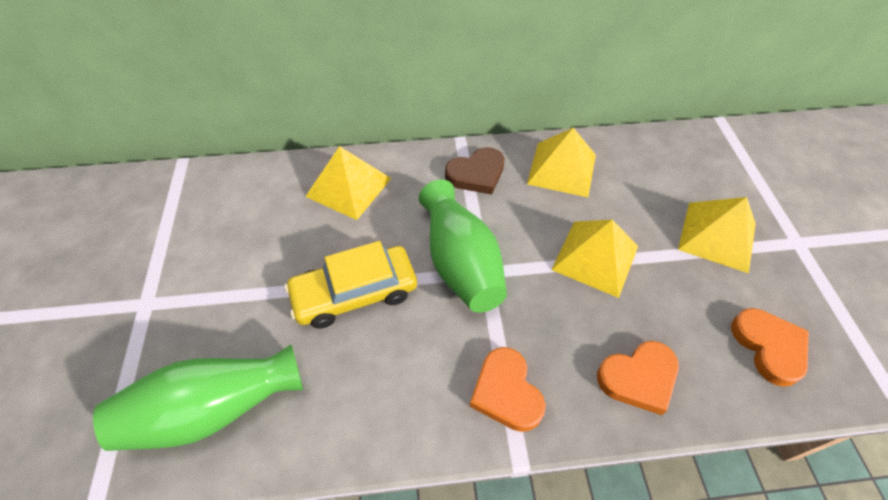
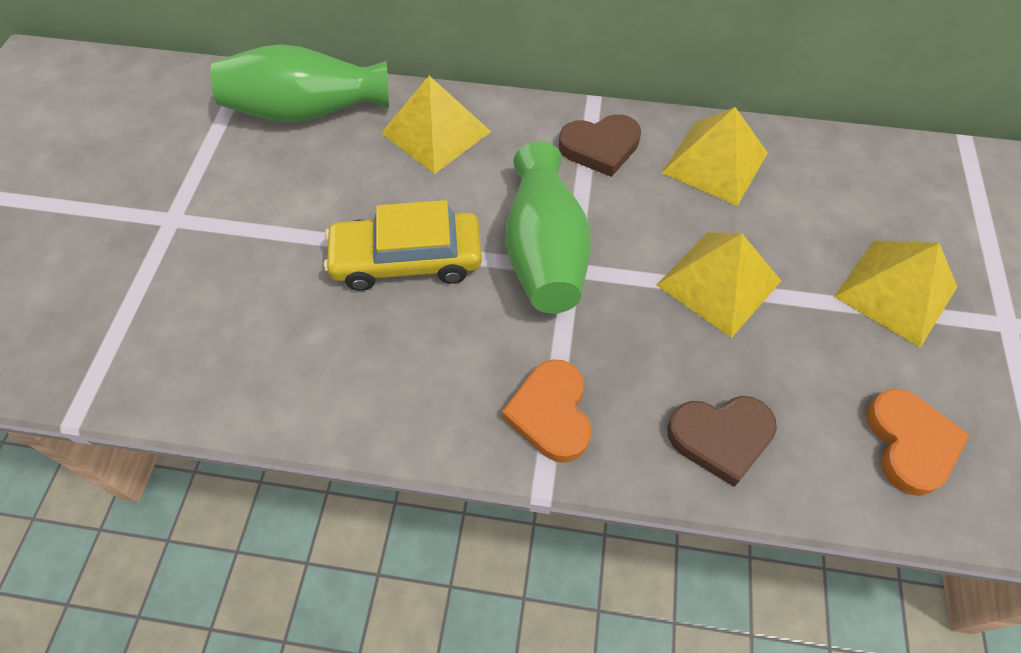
camera: 15 degrees right, 5 degrees up
(214, 409) = (217, 350): green vase -> green vase (307, 111)
(638, 378) = (720, 438): orange heart -> brown heart

